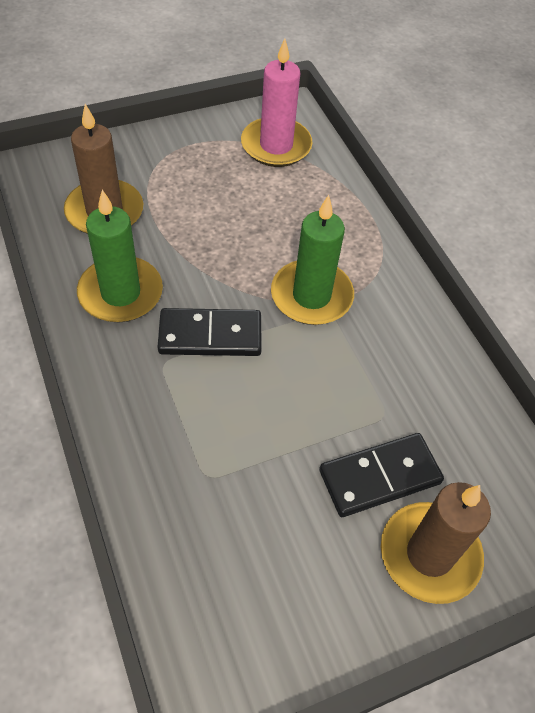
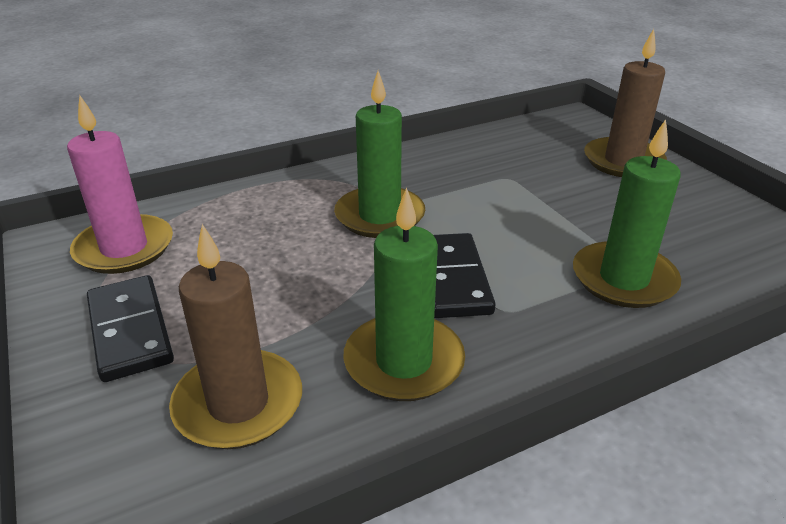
camera: 90 degrees left, 20 degrees down
(190, 466) = (623, 279): none -> green candle
(380, 477) = (570, 180): black domino -> black domino (130, 331)

